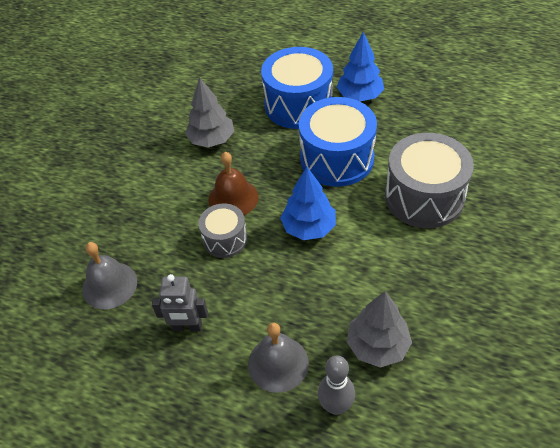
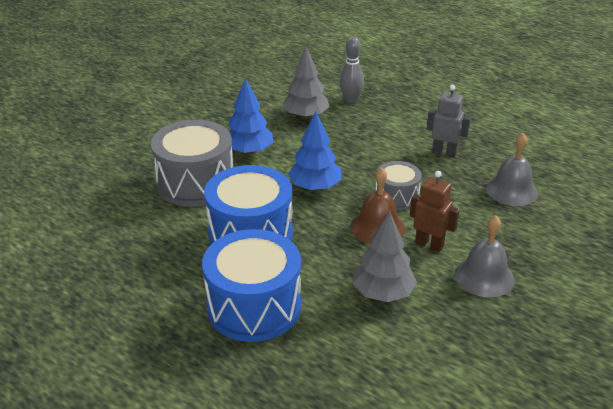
camera: 165 degrees left, 15 degrees down
(184, 193) = (429, 244): none -> brown robot
(278, 363) = (380, 122): grey bell -> grey bell (484, 276)
(359, 96) = (171, 295): blue tree -> blue tree (249, 151)

